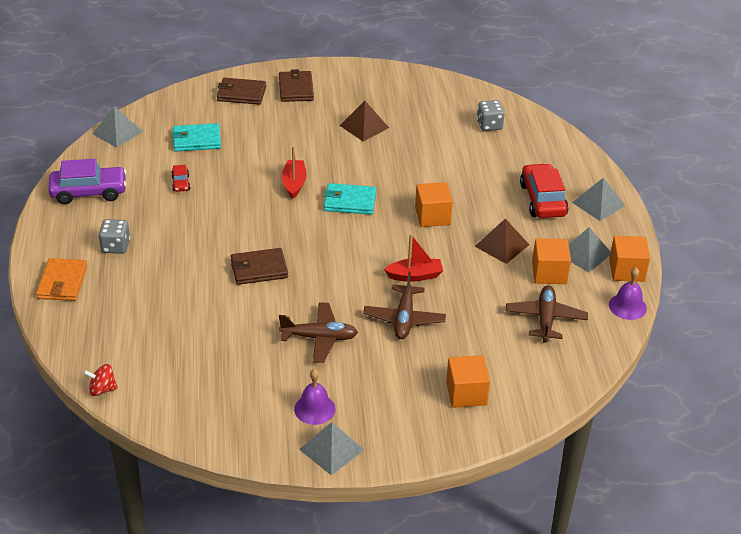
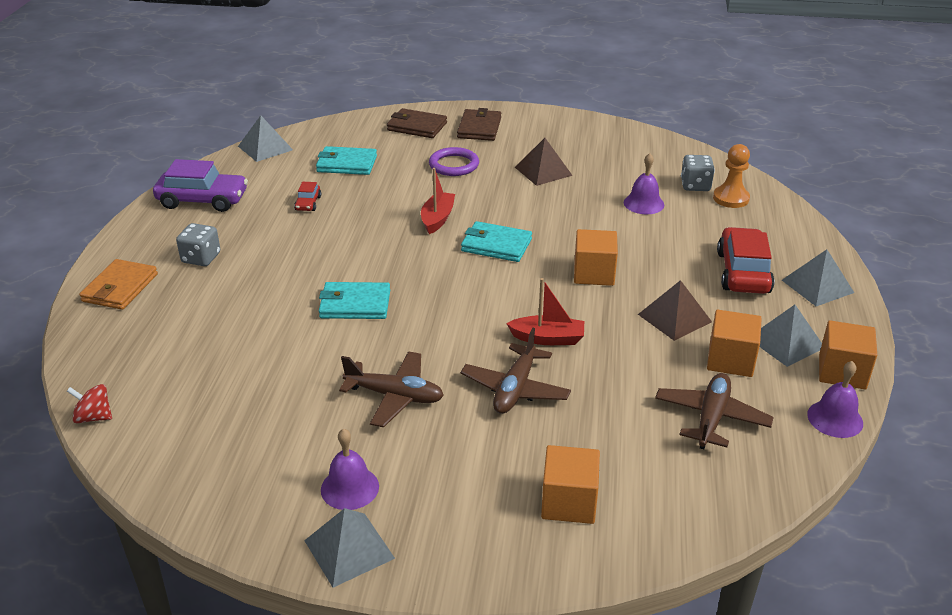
camera: 15 degrees right, 5 degrees down
(259, 269) = (355, 304): brown wallet -> turquoise wallet
(288, 129) = (454, 165): none -> purple ring
(453, 147) = (643, 203): none -> purple bell
(519, 134) = (731, 198): none -> orange pawn

